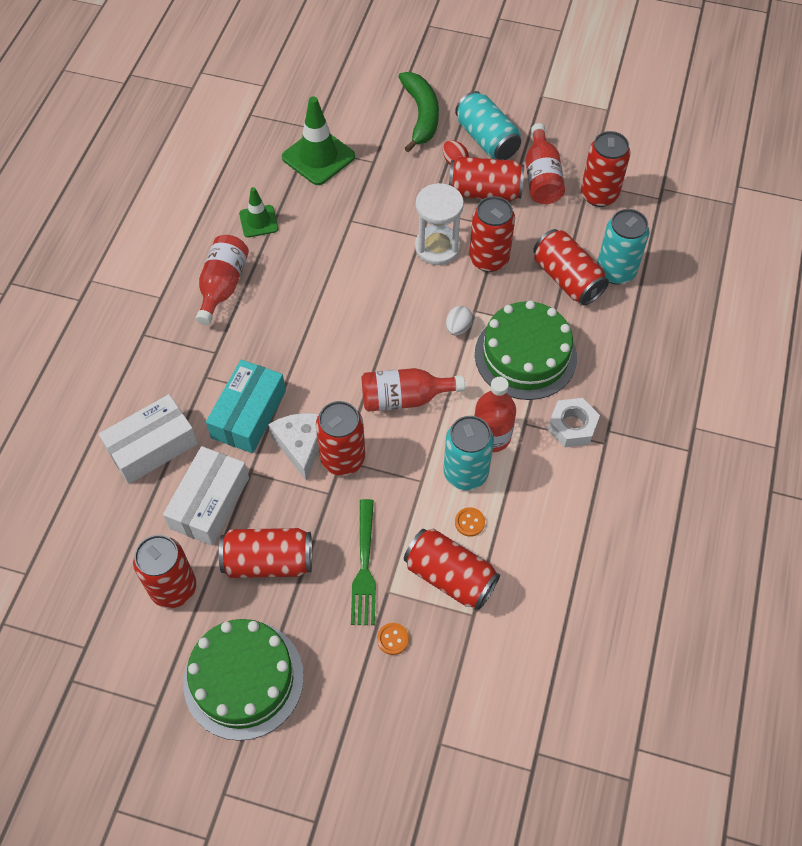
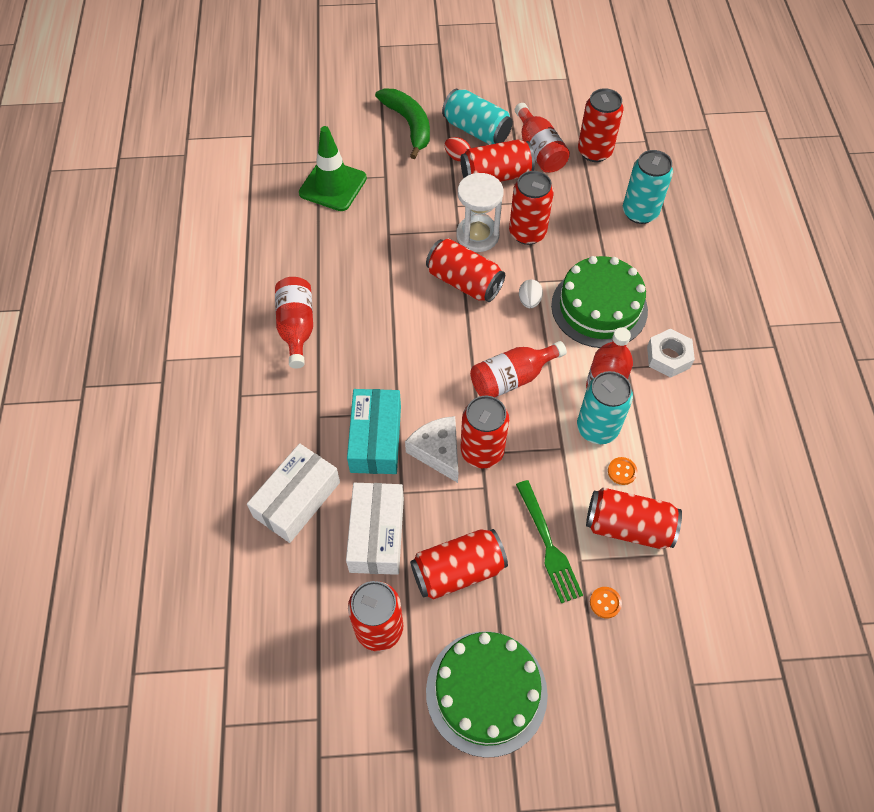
camera: 20 degrees left, 0 degrees up
(258, 221) = (304, 258): green traffic cone -> none
(567, 279) = (602, 230): red can -> red can (464, 282)

